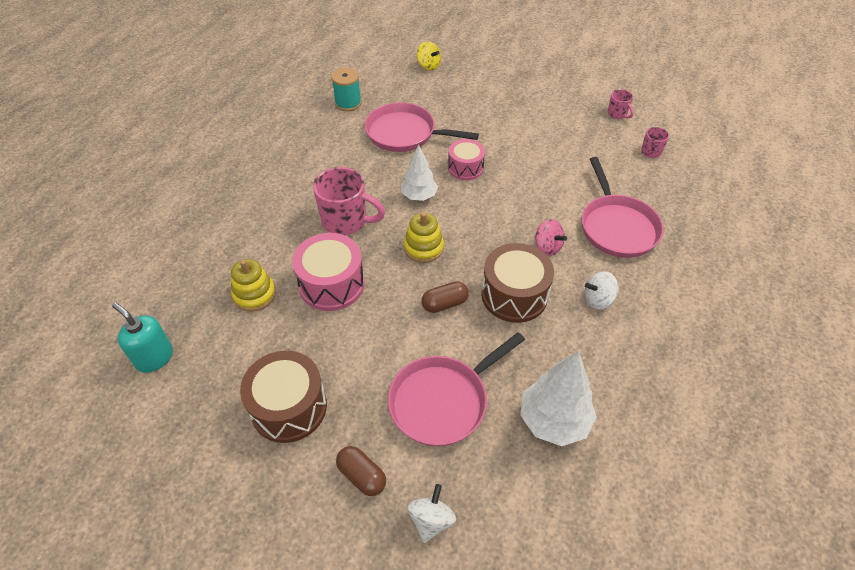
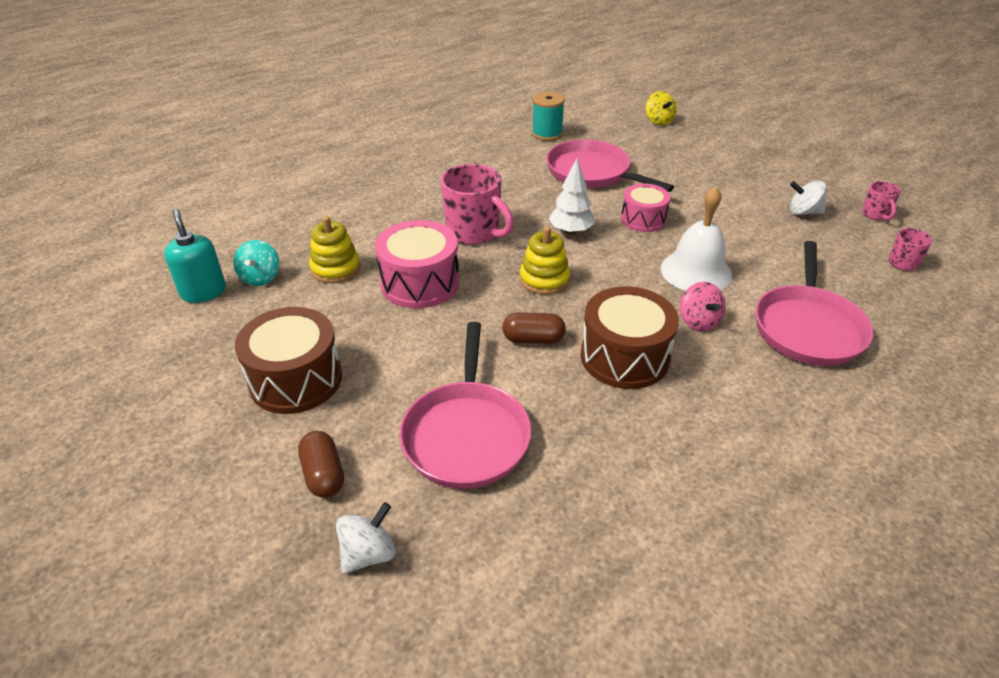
camera: 25 degrees right, 10 degrees down
(195, 325) = (260, 277): none -> turquoise spinning top
(443, 401) = (466, 434): pink pan -> pink pan turned 75 degrees counterclockwise
(525, 204) = (696, 271): none -> white bell
(554, 420) = (592, 507): white tree -> none
(598, 300) = (734, 396): white spinning top -> white spinning top (803, 212)

